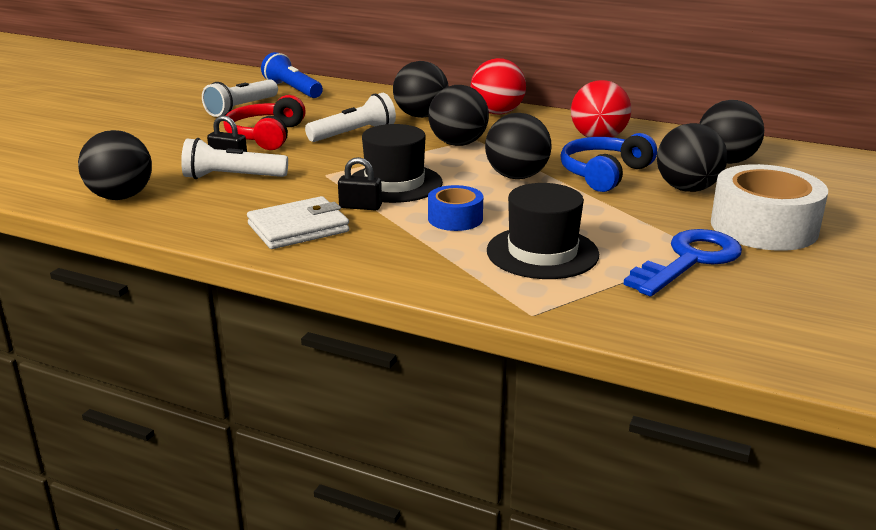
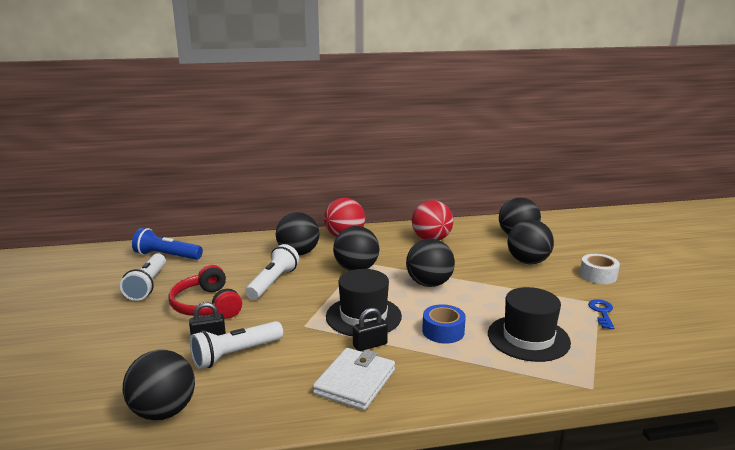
camera: 35 degrees left, 5 degrees down
(604, 174) = (472, 265): blue headphones -> none
(689, 260) = (602, 312): blue key -> blue key, size x0.51
(763, 227) = (598, 275): white tape -> white tape, size x0.54

